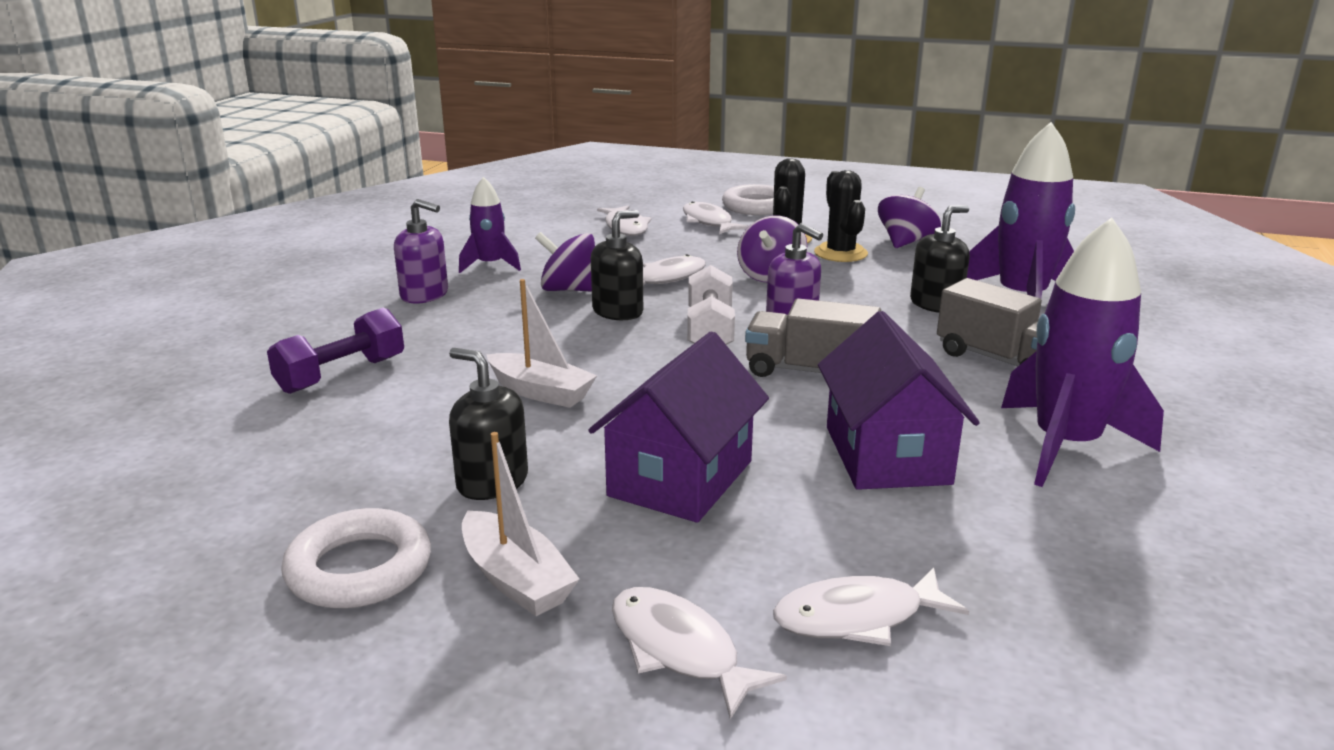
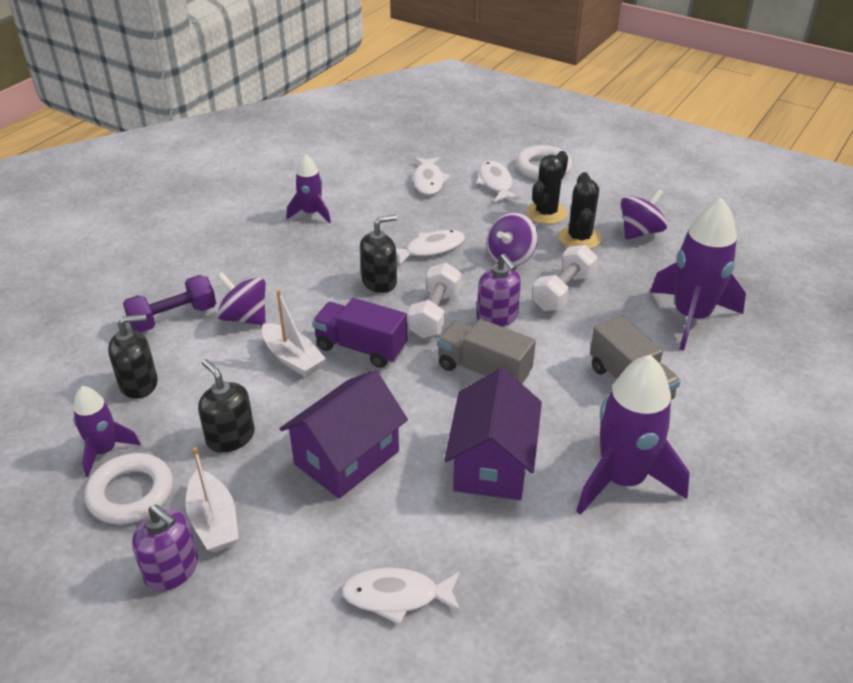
camera: 15 degrees right, 15 degrees up
(292, 526) = (104, 451): none -> purple rocket
(425, 295) = (254, 241): purple soap dispenser -> purple soap dispenser (172, 570)
(569, 290) = (355, 251): purple spinning top -> purple spinning top (245, 317)
(631, 371) = (361, 348): none -> purple truck
(679, 650) = (282, 596): white fish -> none
(855, 296) = (563, 292): none -> white dumbbell
(936, 304) = (619, 312): black soap dispenser -> black soap dispenser (139, 383)

